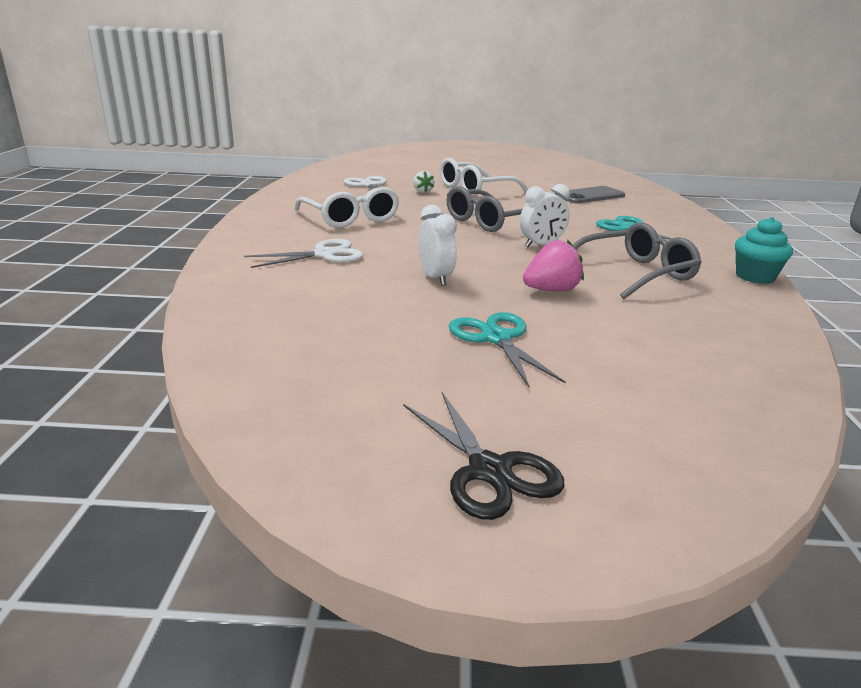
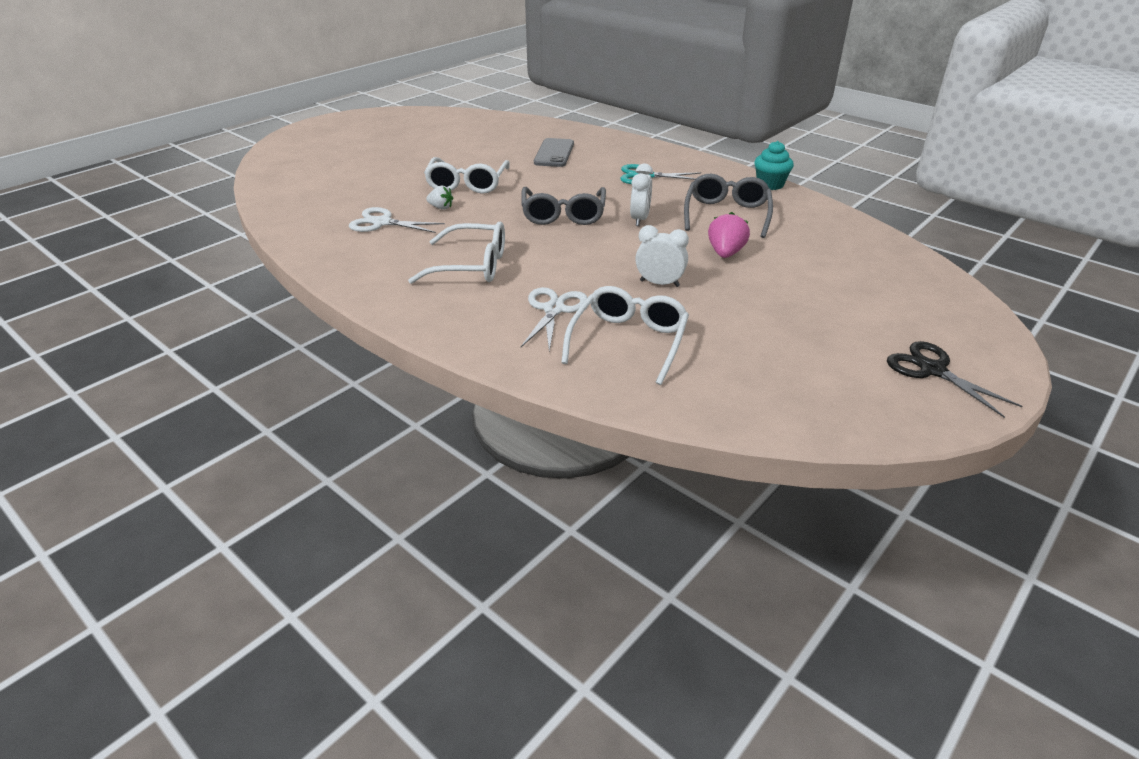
camera: 50 degrees left, 10 degrees up
(311, 290) = (628, 341): none -> white glasses
(489, 470) = (932, 370): black scissors -> black scissors turned 135 degrees counterclockwise
(497, 338) = (782, 303): turquoise scissors -> none

